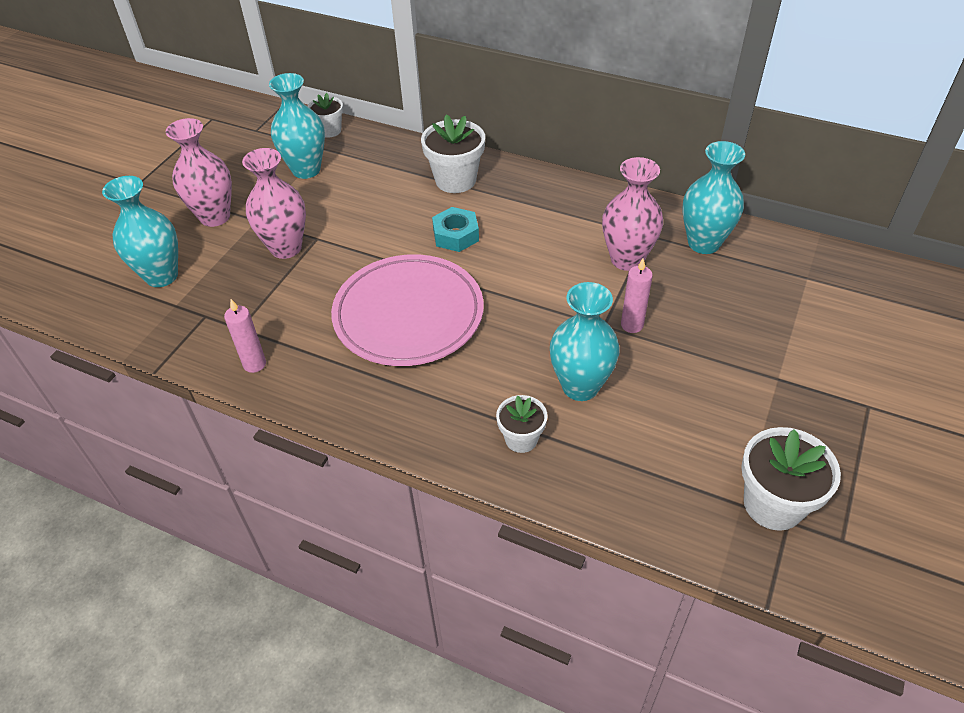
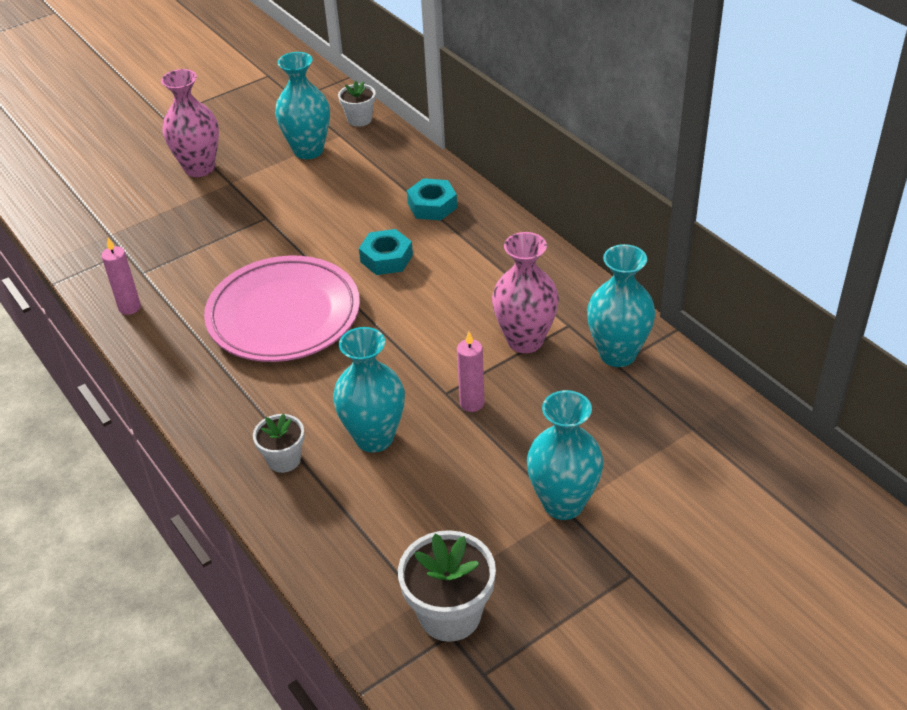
camera: 30 degrees right, 5 degrees down
(161, 276) = (119, 205): turquoise vase -> turquoise vase (563, 503)
(286, 248) = (233, 217): pink vase -> none
(455, 180) = (432, 206): white flower pot -> turquoise nut

